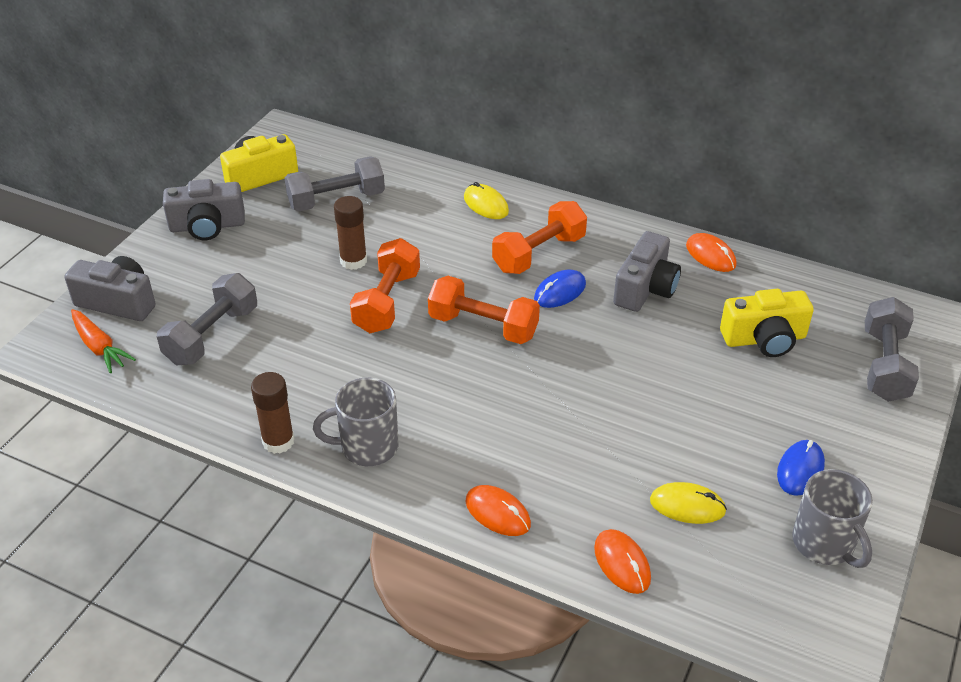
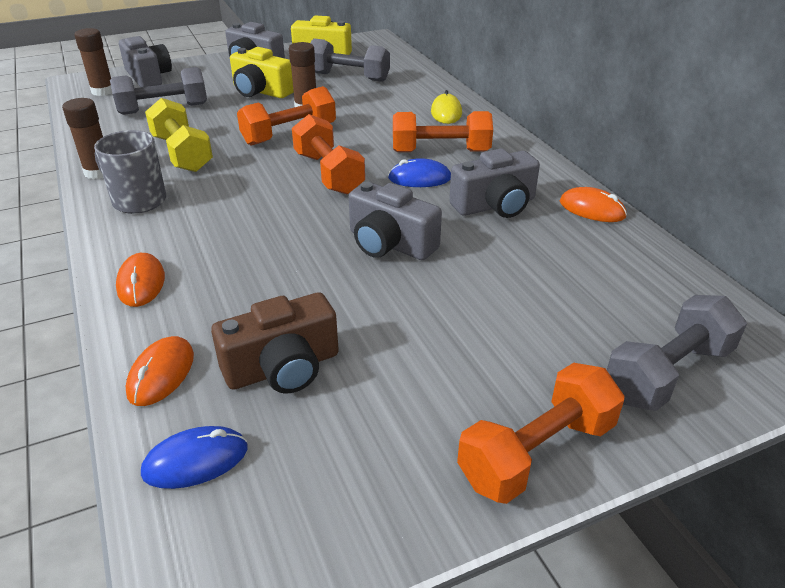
camera: 40 degrees right, 5 degrees down
(99, 347) = (103, 91): orange carrot -> brown glue stick
(322, 377) = (182, 153): none -> yellow dumbbell
(621, 367) = (390, 244): none -> grey camera
(687, 506) = (283, 367): yellow mouse -> brown camera
(710, 255) = (592, 209): orange mouse -> orange mouse turned 60 degrees counterclockwise
(764, 339) = (556, 287): yellow camera -> yellow camera (261, 91)
(800, 470) = (434, 406): blue mouse -> blue mouse (195, 461)
(824, 544) = (359, 487): grey mug -> none
(879, 460) = (537, 452): none -> orange dumbbell

